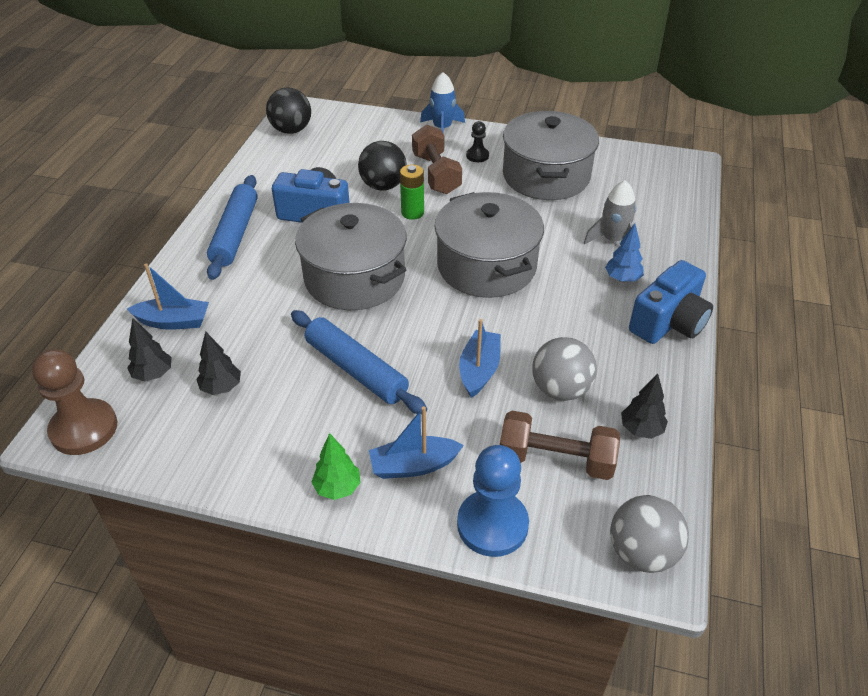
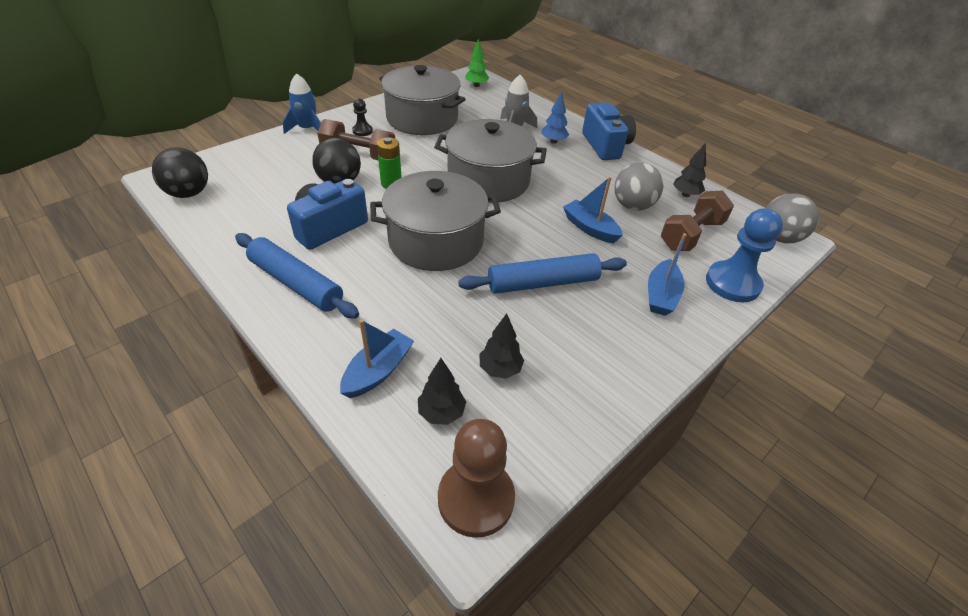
camera: 60 degrees left, 0 degrees up
(337, 488) = (661, 342): green tree -> green tree (476, 85)

